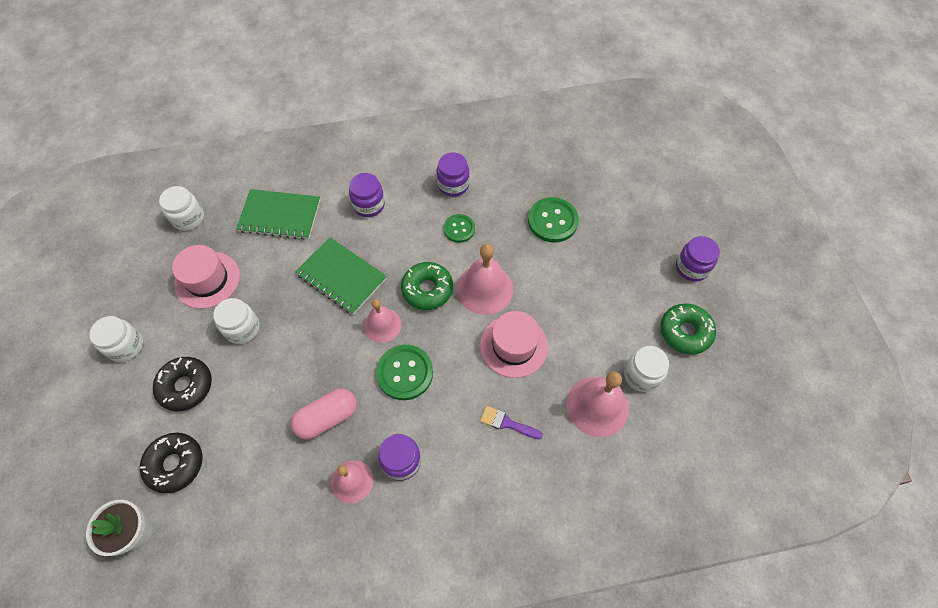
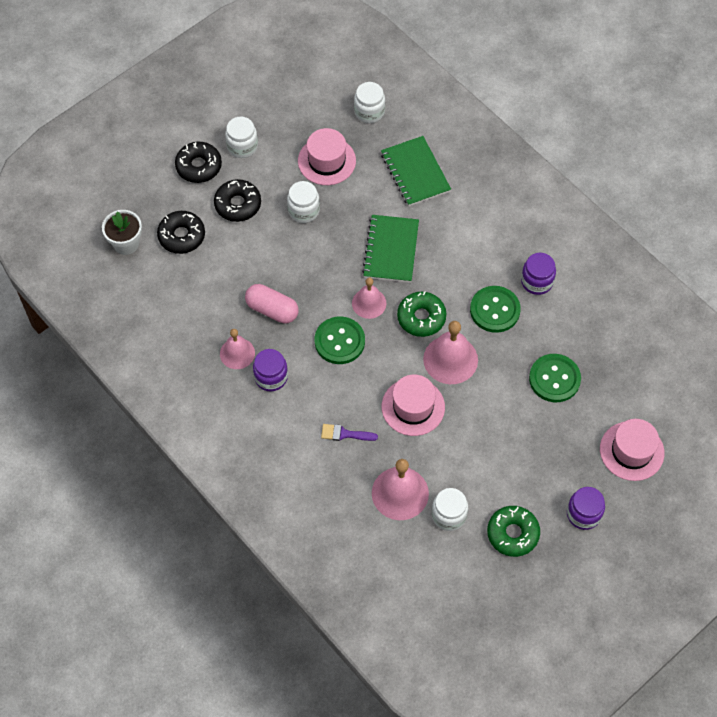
camera: 60 degrees right, 0 degrees up
(111, 401) = (199, 166): none -> black donut
(369, 205) = (471, 229): purple jar -> none
(459, 229) = (495, 310): green button -> green button, size x1.60
(507, 423) = (344, 434): purple brush -> purple brush turned 75 degrees counterclockwise
(650, 203) = (631, 451): none -> pink hat

